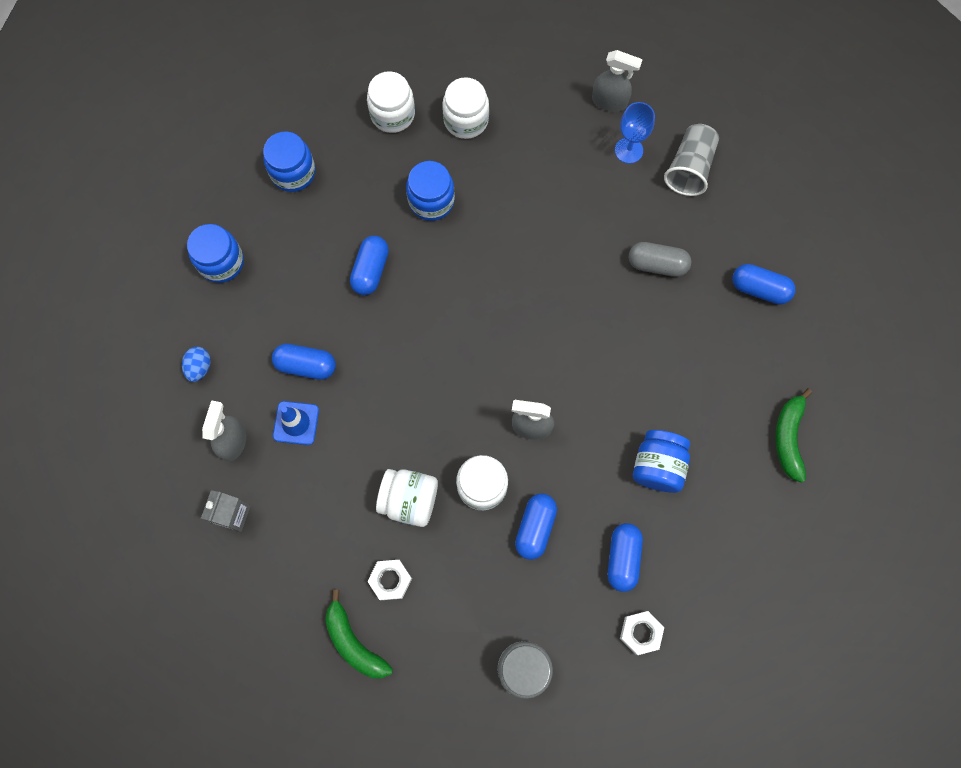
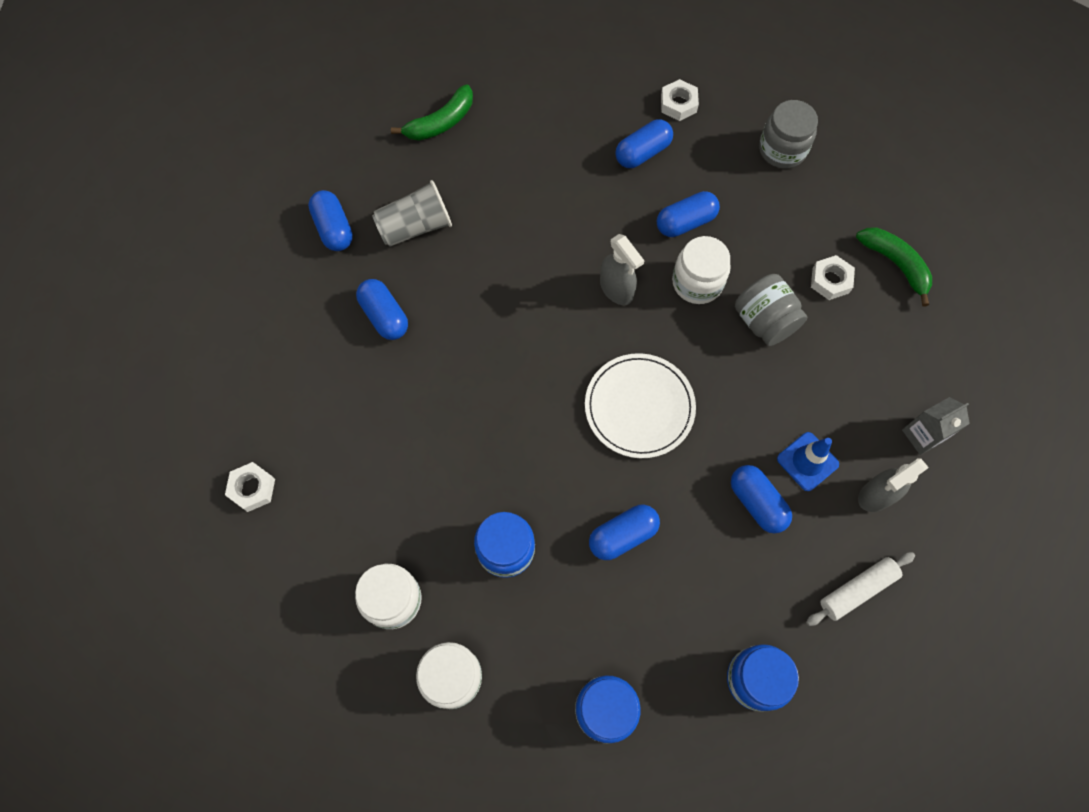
camera: 135 degrees left, 5 degrees down
(199, 367) = (857, 590): blue egg -> white rolling pin
(354, 642) = (895, 264): green banana -> green banana turned 45 degrees counterclockwise
(409, 500) = (764, 321): white jar -> grey jar
(436, 358) = (639, 407): none -> white plate
(609, 101) = (252, 488): grey spray bottle -> white nut
(628, 150) = (291, 428): blue goblet -> none
(657, 264) = (384, 316): grey capsule -> blue capsule
(657, 466) = (552, 184): blue jar -> none
(689, 168) = (264, 366): grey cup -> grey cup (415, 227)

